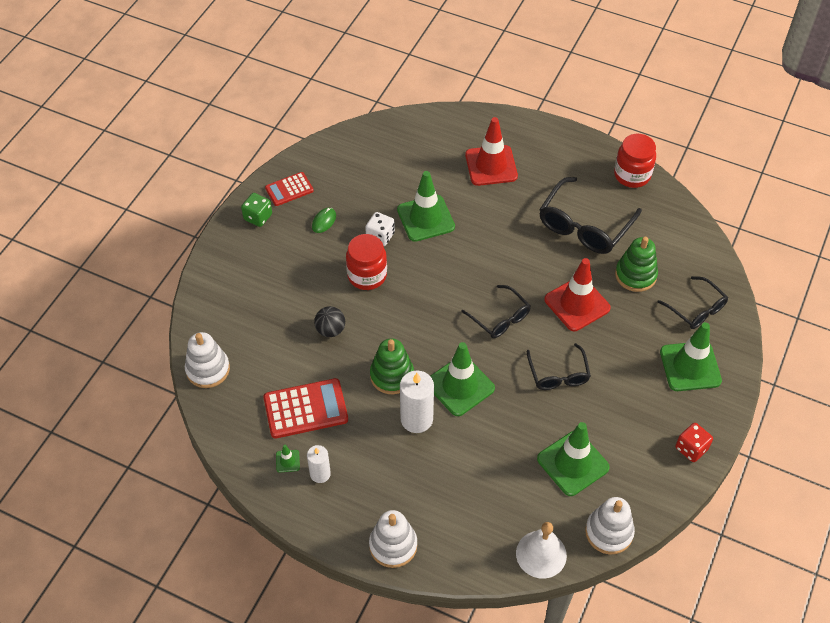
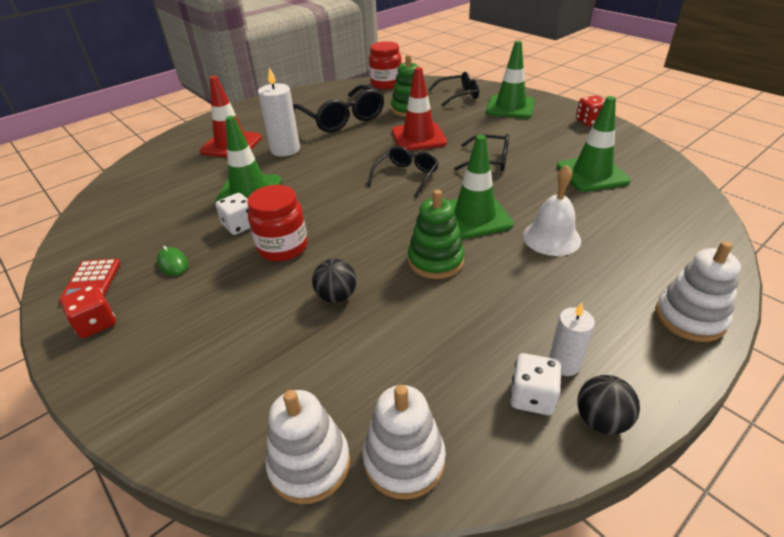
camera: 65 degrees left, 15 degrees down
(258, 217) = (96, 323): green dice -> red dice
(283, 498) = (601, 420): none -> black ball
(287, 461) = (532, 397): green traffic cone -> white dice
(305, 409) = (448, 352): red calculator -> none
(416, 419) = (505, 256): white candle -> white candle (285, 150)
(500, 318) = (406, 176): black glasses -> black glasses turned 45 degrees counterclockwise
(541, 554) = (699, 213): white bell -> white bell (551, 238)
(609, 532) = (672, 172): white stacking toy -> white stacking toy (404, 460)
(632, 175) = (313, 92): red jar -> red jar (386, 84)

